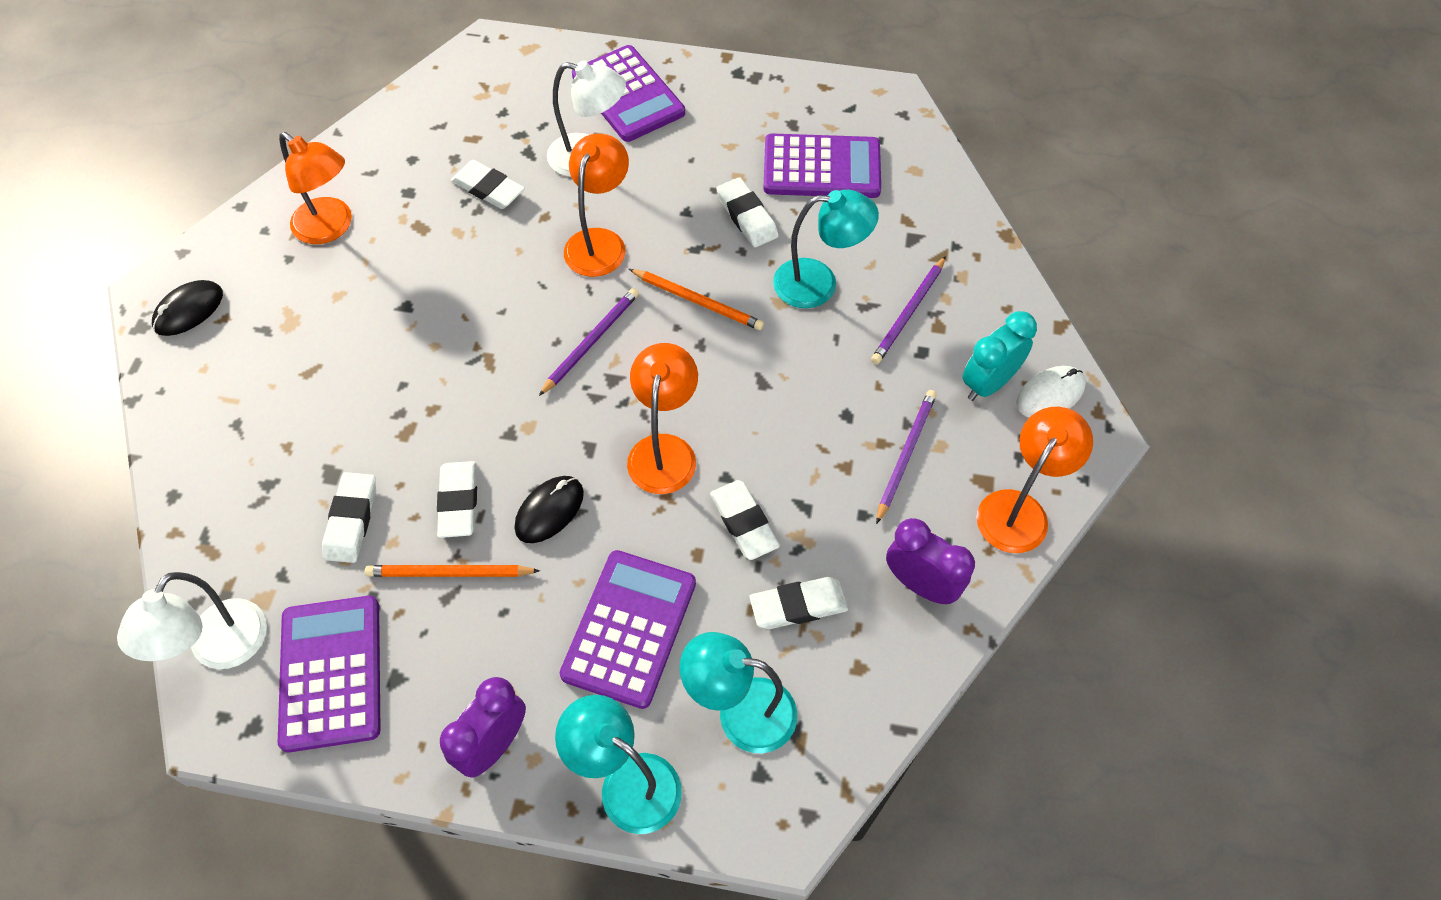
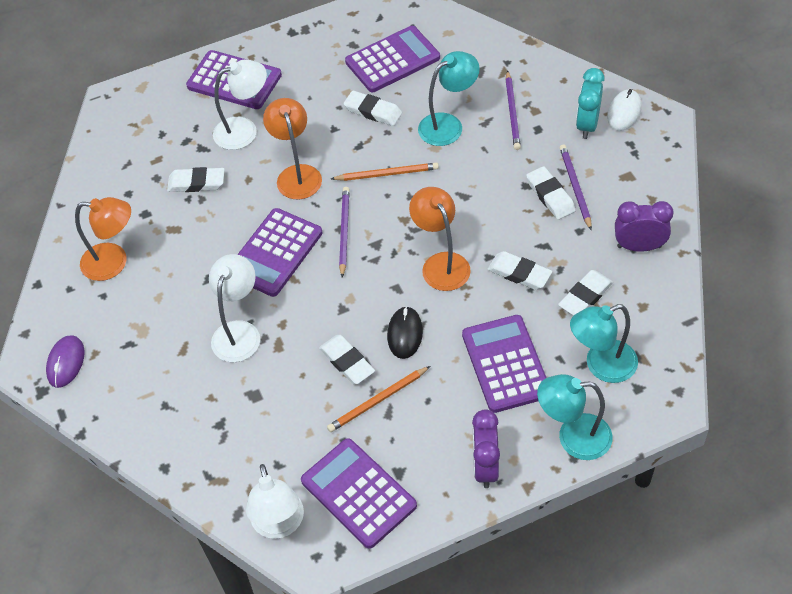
camera: 30 degrees left, 5 degrees down
(189, 310) = (66, 362): black mouse -> purple mouse
(351, 520) = (292, 410): white eraser -> white eraser (550, 196)
(380, 389) = (239, 332): none -> white lamp
(497, 320) = (275, 253): none -> purple calculator
(1019, 509) = (657, 179): orange lamp -> none

